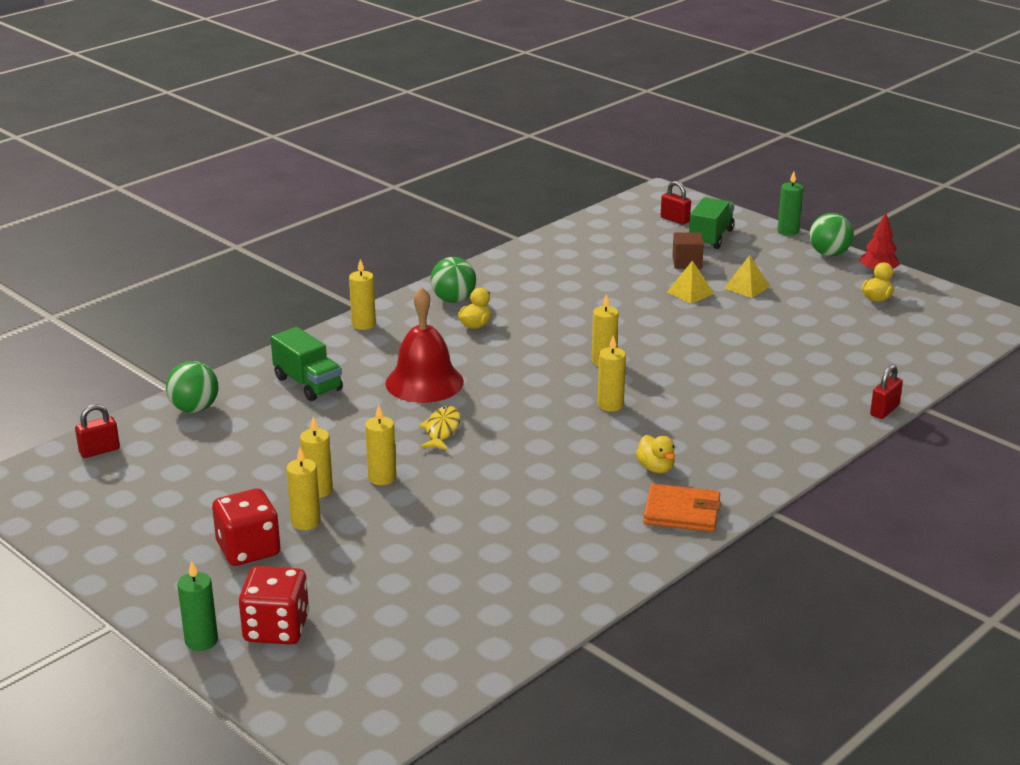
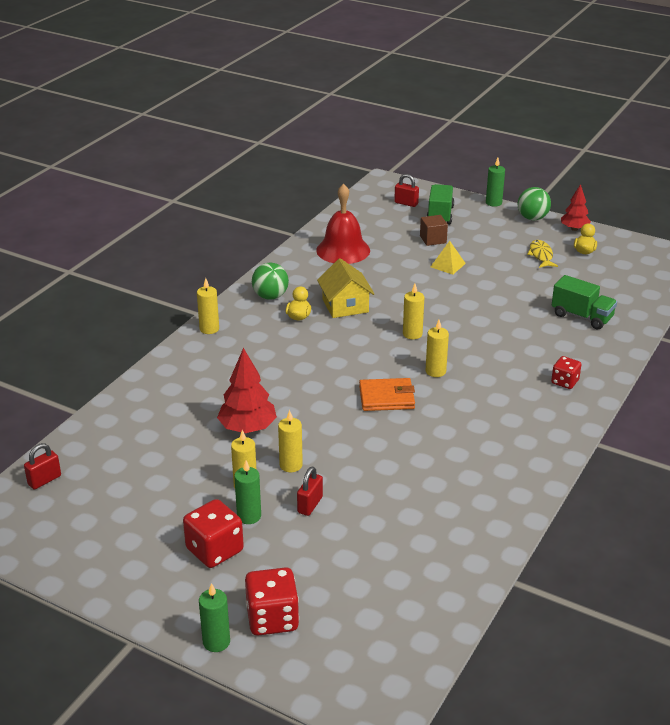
camera: 15 degrees left, 5 degrees up
(194, 409) = (107, 427): green ball -> none
(305, 522) = (249, 516): yellow candle -> green candle
(308, 384) = (190, 390): green truck -> green truck (582, 316)
(352, 432) = (247, 428): none -> red tree
(424, 382) = (283, 374): red bell -> red bell (343, 250)
(442, 430) = (317, 414): yellow fish -> yellow fish (541, 255)
(538, 321) = (345, 305): none -> yellow house
(656, 468) = (495, 421): yellow duck -> none
(682, 512) = (533, 456): orange wallet -> orange wallet (386, 397)
(746, 287) = (487, 254): yellow pyramid -> none
(768, 439) = (564, 382): none -> red dice
(884, 410) = (635, 344): red padlock -> red padlock (310, 505)

